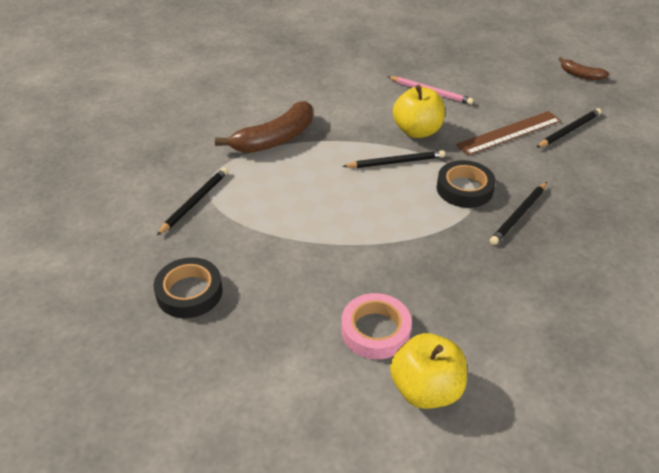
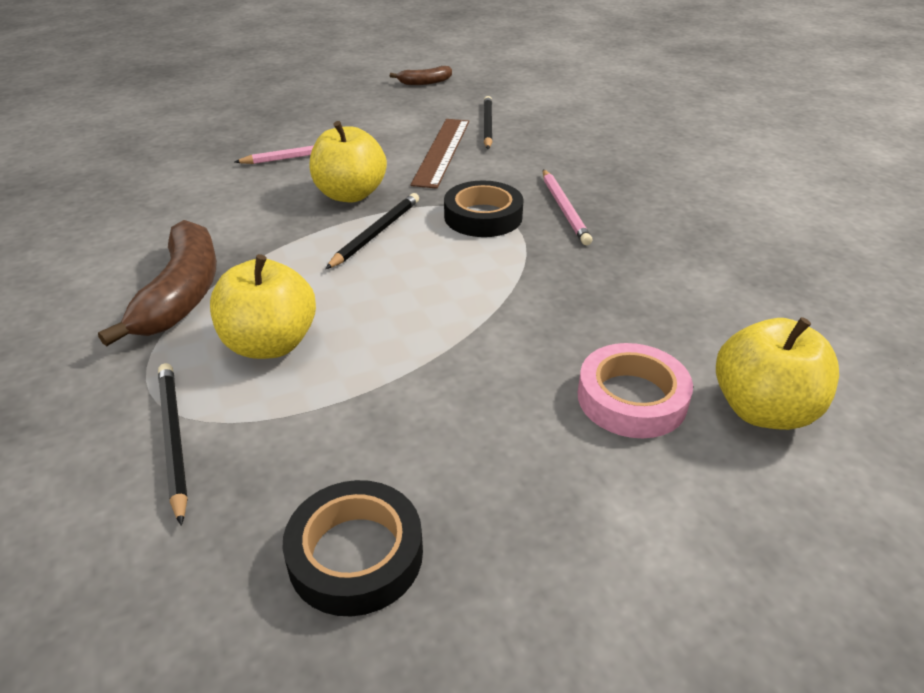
camera: 50 degrees left, 5 degrees down
(274, 187) = (270, 344): none -> yellow apple
(519, 215) = (564, 209): black pencil -> pink pencil

